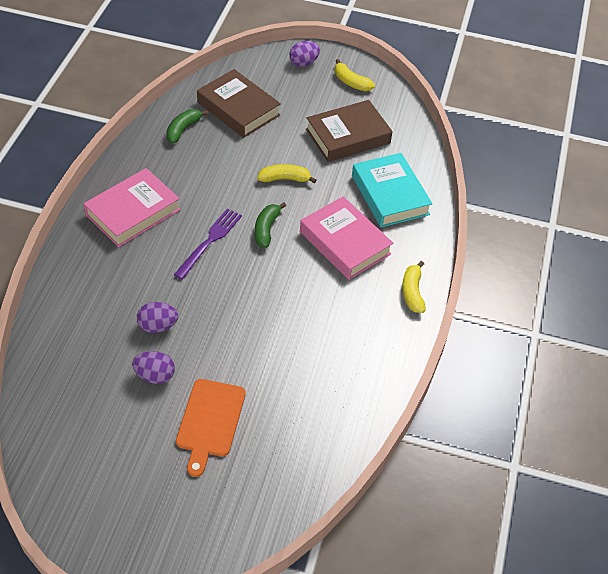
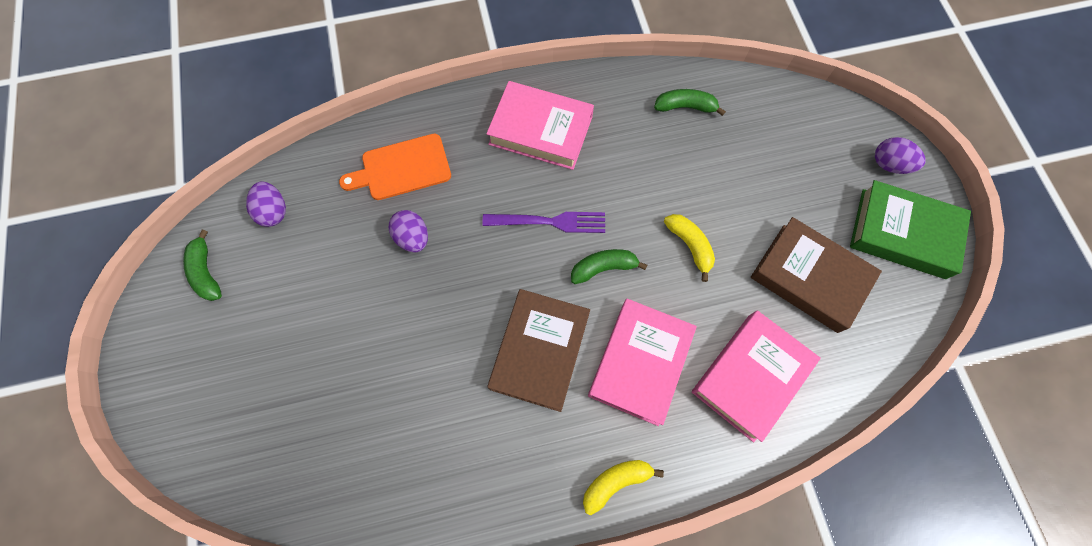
camera: 65 degrees right, 20 degrees up
(75, 480) = (206, 272): none -> green banana
(155, 375) = (353, 270): purple egg -> purple egg (274, 211)
(210, 421) = (324, 353): orange cutting board -> orange cutting board (402, 168)
(238, 109) = (758, 140): brown book -> brown book (540, 351)
(351, 82) = (902, 233): yellow banana -> green book
(390, 195) = (750, 376): turquoise book -> pink book

